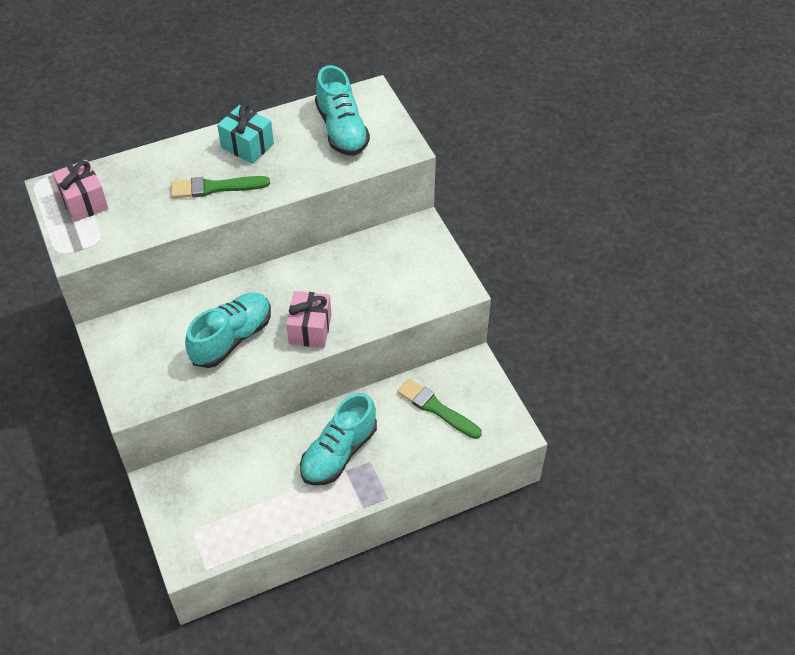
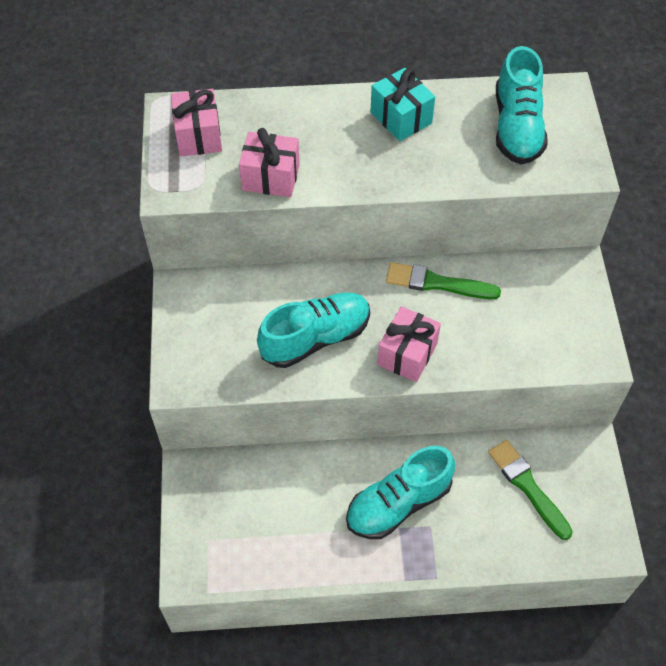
camera: 20 degrees right, 5 degrees up
(157, 218) = (270, 177): none -> pink gift
(215, 187) = (348, 159): green brush -> green brush (437, 283)

